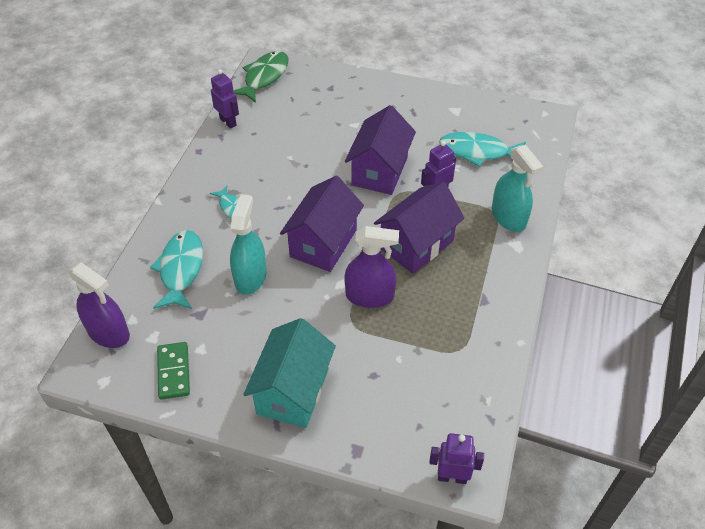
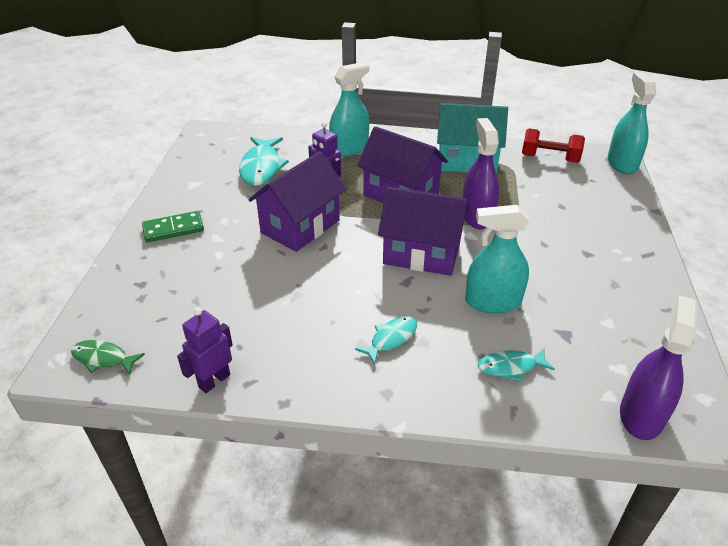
camera: 100 degrees left, 10 degrees down
(174, 372) = (649, 337): green domino -> green domino (173, 229)
(181, 269) = (510, 367): turquoise fish -> turquoise fish, size x0.58
(264, 77) = (103, 358): green fish -> green fish, size x0.58
(293, 391) = (610, 249): turquoise house -> turquoise house (467, 161)
(379, 171) = (300, 226): purple house -> purple house turned 60 degrees counterclockwise
(452, 477) = (622, 163): purple robot -> turquoise spray bottle
(471, 397) = (549, 158): none -> red dumbbell

